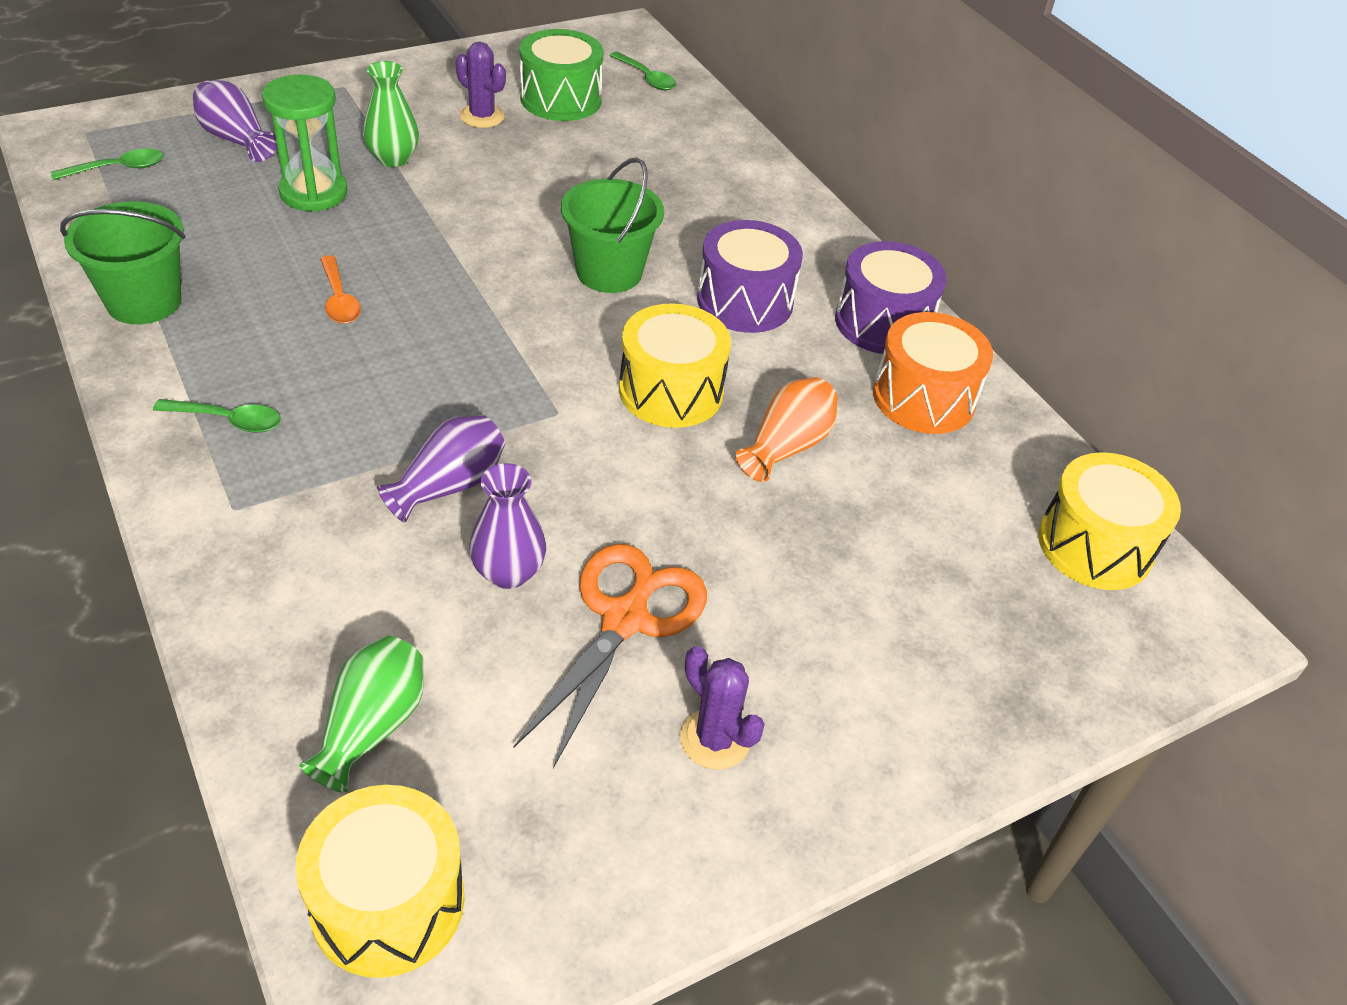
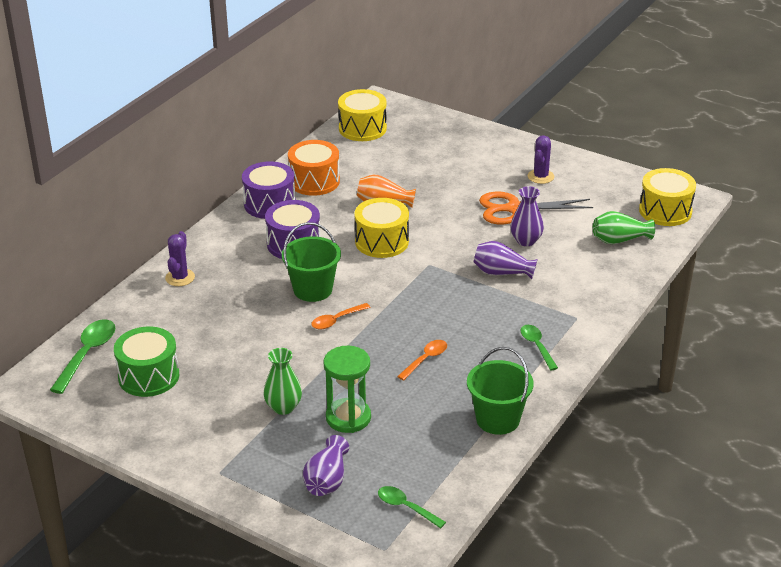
camera: 115 degrees left, 10 degrees down
(482, 116) = (201, 397): purple cactus -> purple cactus (180, 277)
(515, 263) = (336, 320): none -> orange spoon
(646, 78) = (87, 354): green spoon -> green spoon, size x1.59

